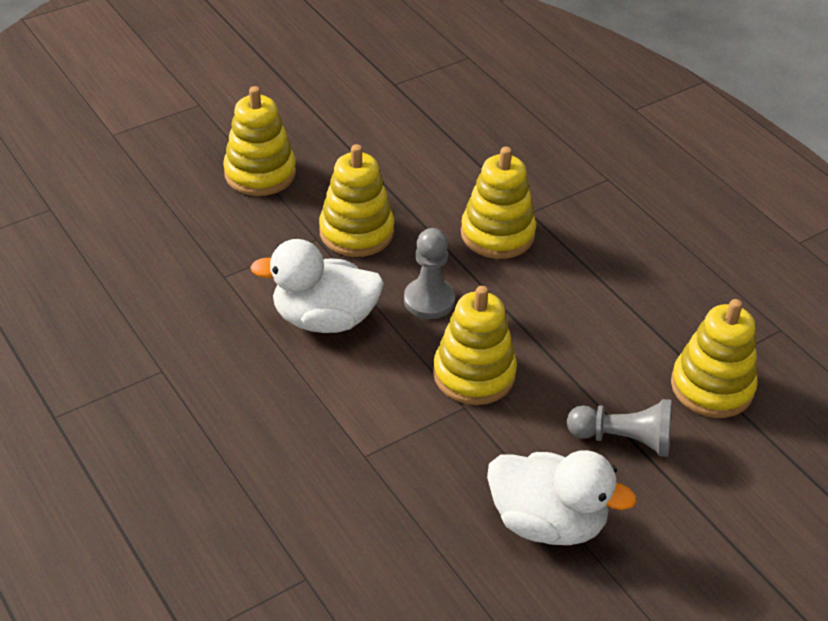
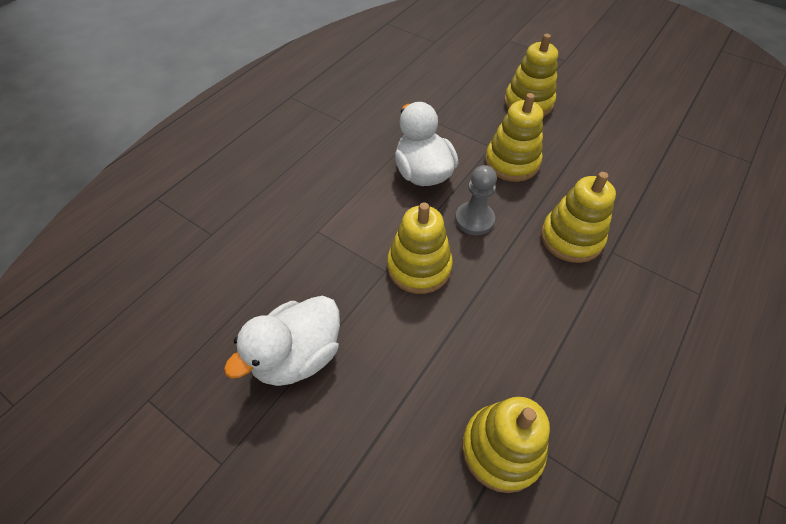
camera: 70 degrees right, 10 degrees up
(547, 522) = (298, 355): white duck -> white duck turned 45 degrees clockwise
(623, 439) = (403, 388): grey pawn -> none

